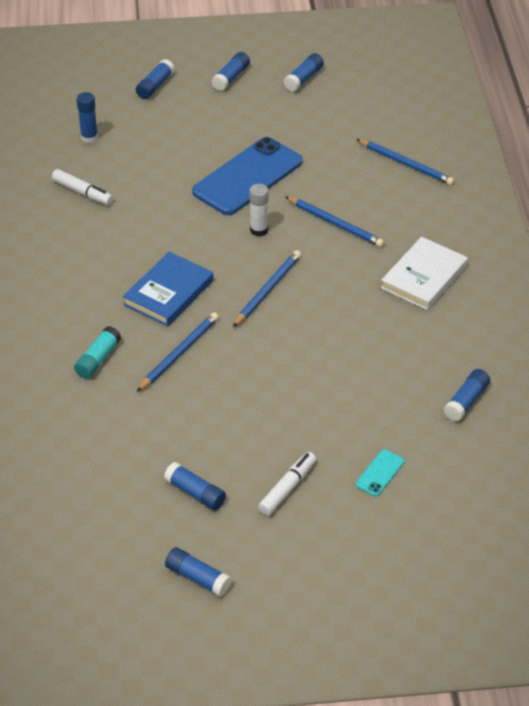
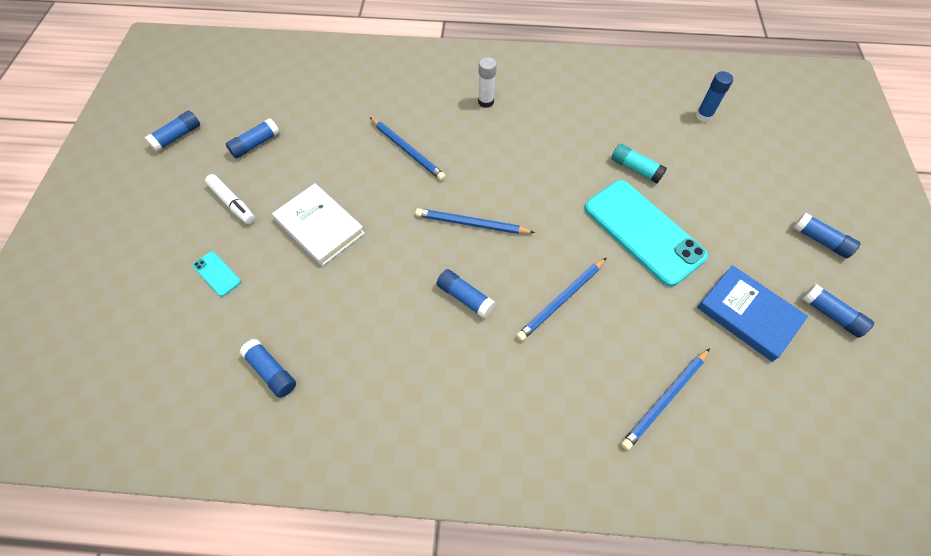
camera: 100 degrees right, 15 degrees up
(82, 192) = (624, 105): white marker -> none
(98, 359) = (416, 100): turquoise glue stick -> turquoise glue stick (635, 168)
(155, 86) = (794, 172): blue glue stick -> blue glue stick (465, 297)
(169, 293) = (483, 151): blue book -> blue book (748, 314)
(247, 177) = (643, 232): blue phone -> turquoise phone
(259, 230) = (559, 229): white glue stick -> white glue stick (486, 102)
(267, 290) = (471, 224): blue pencil -> blue pencil turned 150 degrees clockwise
(424, 277) = (462, 373): white book -> white book (319, 226)

